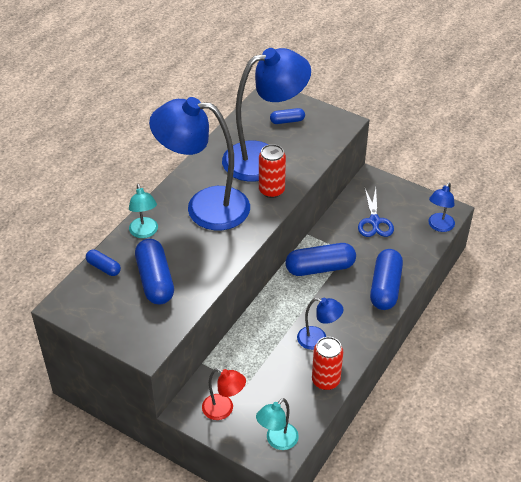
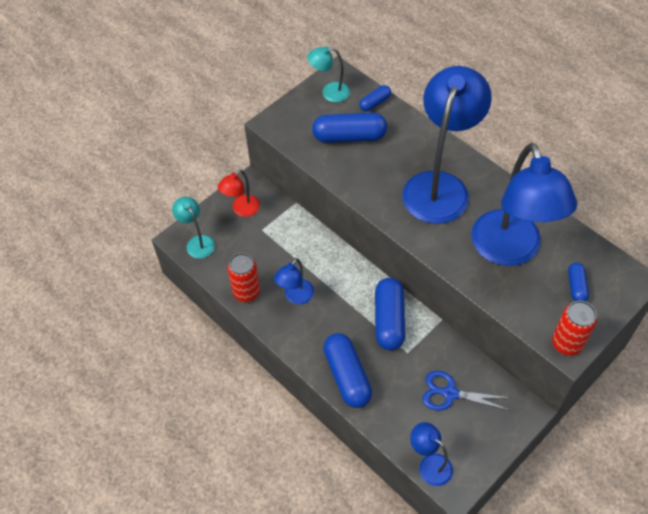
camera: 105 degrees right, 10 degrees up
(144, 232) = (413, 135): turquoise lamp -> turquoise lamp (329, 92)
(271, 190) = (454, 248): red can -> red can (567, 343)
(385, 287) = (347, 376): blue capsule -> blue capsule turned 45 degrees clockwise

